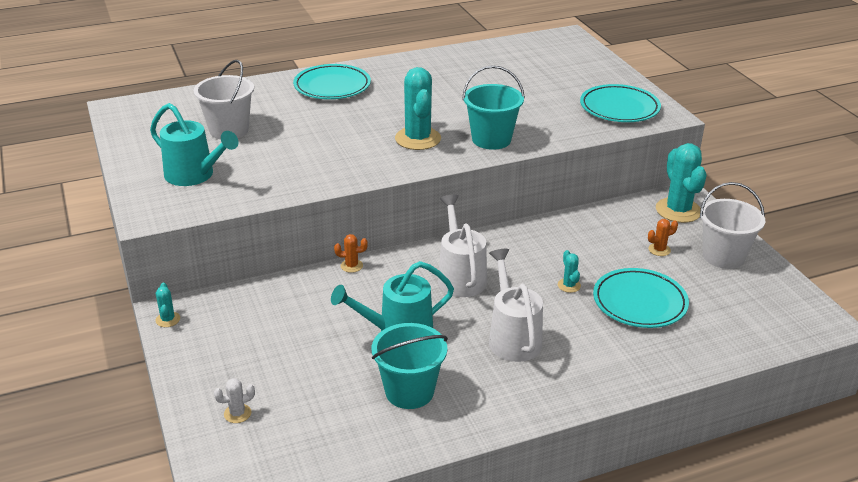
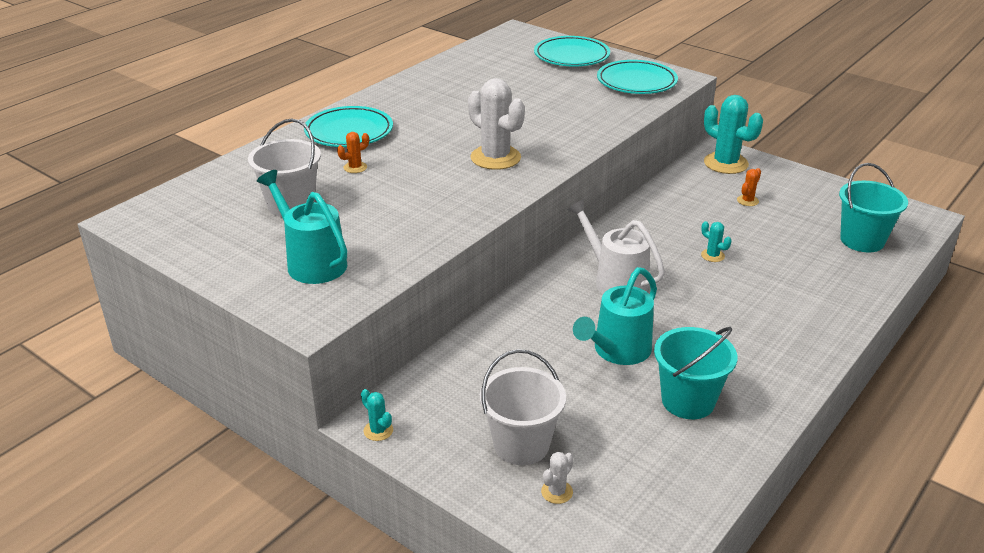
camera: 30 degrees left, 0 degrees up
(195, 175) = (311, 262): turquoise watering can -> turquoise watering can turned 135 degrees counterclockwise
(351, 266) = (506, 307): orange cactus -> orange cactus (355, 167)
(418, 139) = (495, 158): turquoise cactus -> white cactus
(491, 139) = (563, 139): turquoise bucket -> turquoise bucket (862, 240)
(512, 337) = (717, 317): white watering can -> none
(639, 302) = (781, 249): turquoise plate -> turquoise plate (571, 56)
(723, 256) = (799, 190): white bucket -> white bucket (521, 445)

